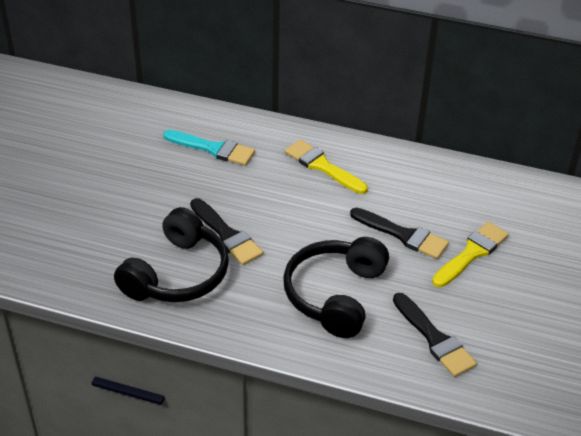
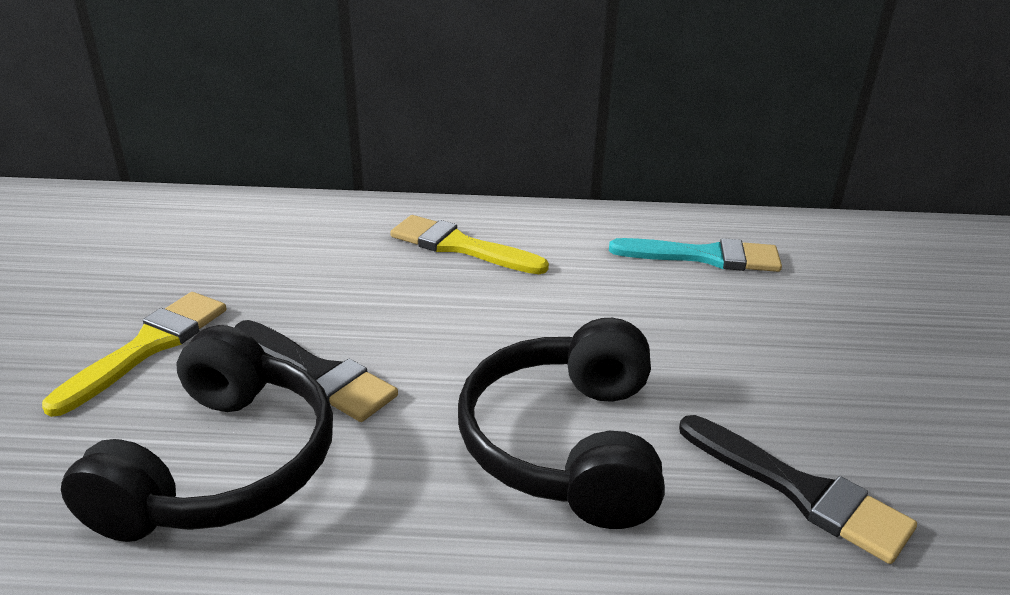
camera: 15 degrees left, 10 degrees down
(213, 149) = (265, 248): turquoise brush -> turquoise brush (705, 257)
(403, 235) = (639, 322): black brush -> none
(471, 253) = (768, 330): yellow brush -> yellow brush (148, 347)

